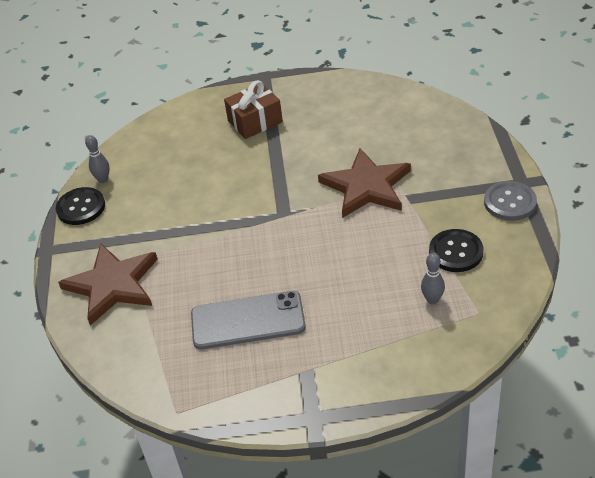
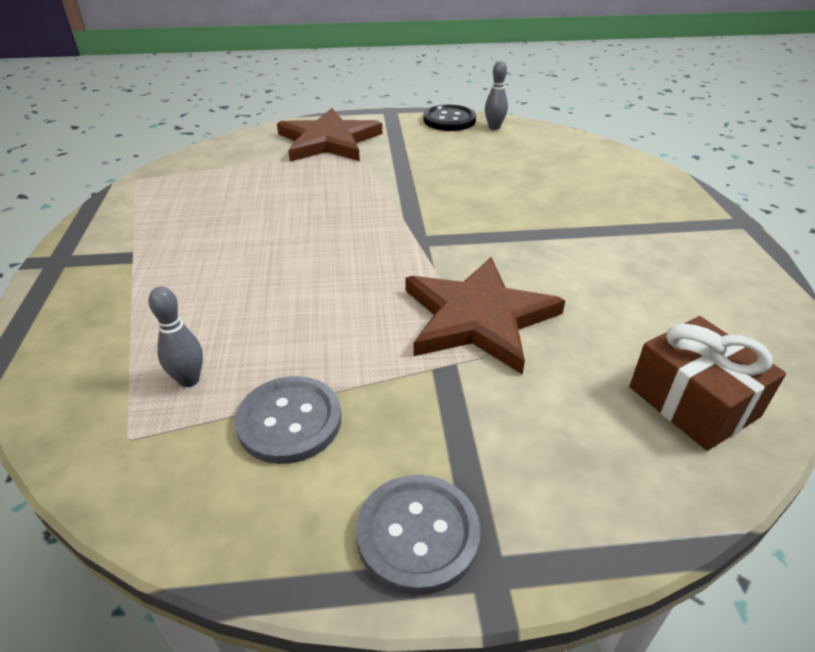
camera: 85 degrees right, 5 degrees down
(248, 320) = (237, 216): grey phone -> none
(255, 121) = (626, 215): brown gift -> brown gift (693, 402)
(456, 252) = (289, 421): black button -> grey button

